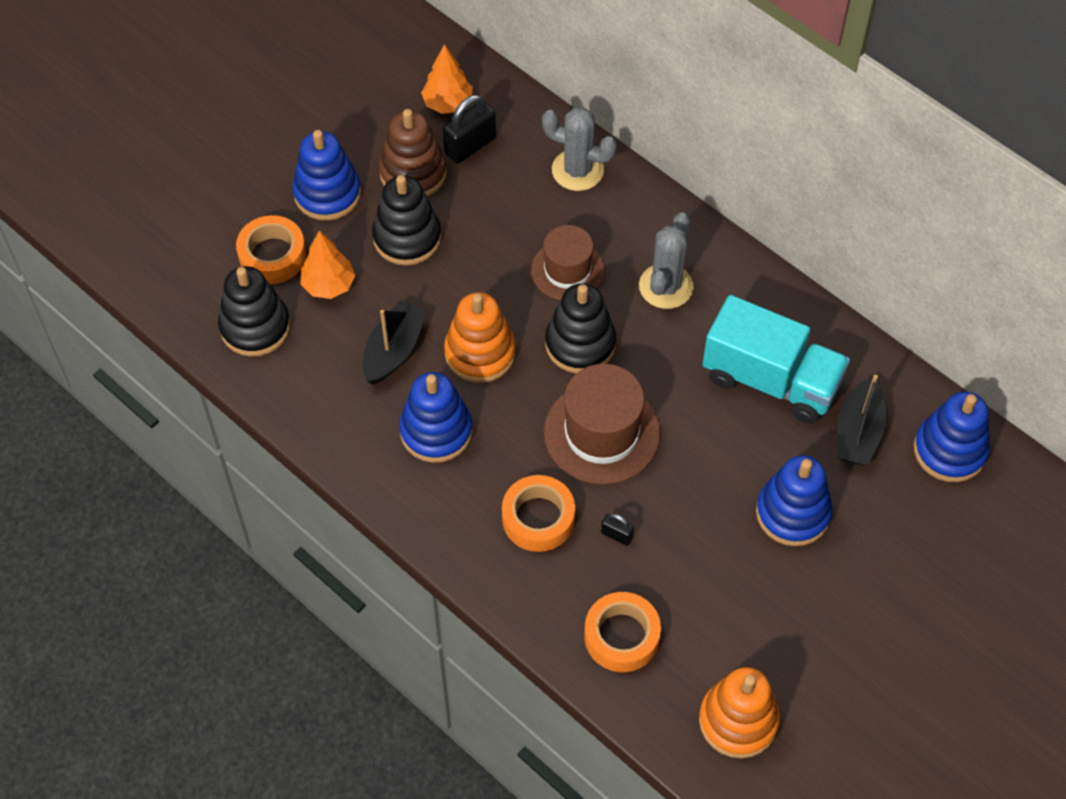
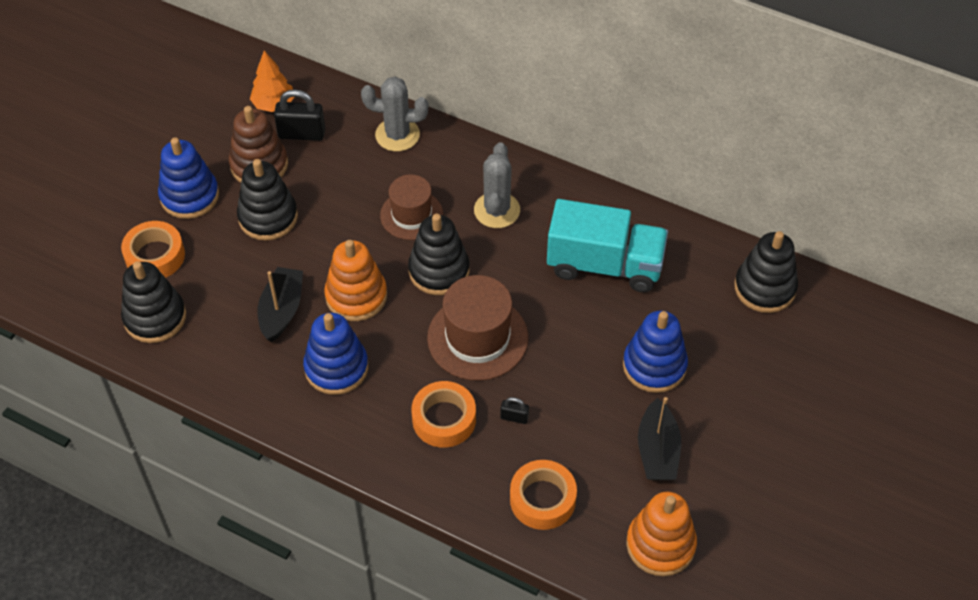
camera: 15 degrees left, 5 degrees down
(328, 285) = (210, 269): orange tree -> none
(470, 146) = (301, 134): black padlock -> black padlock turned 60 degrees clockwise
(858, 432) = (687, 290): black boat -> black boat (657, 451)
(949, 450) = (764, 288): blue stacking toy -> black stacking toy

